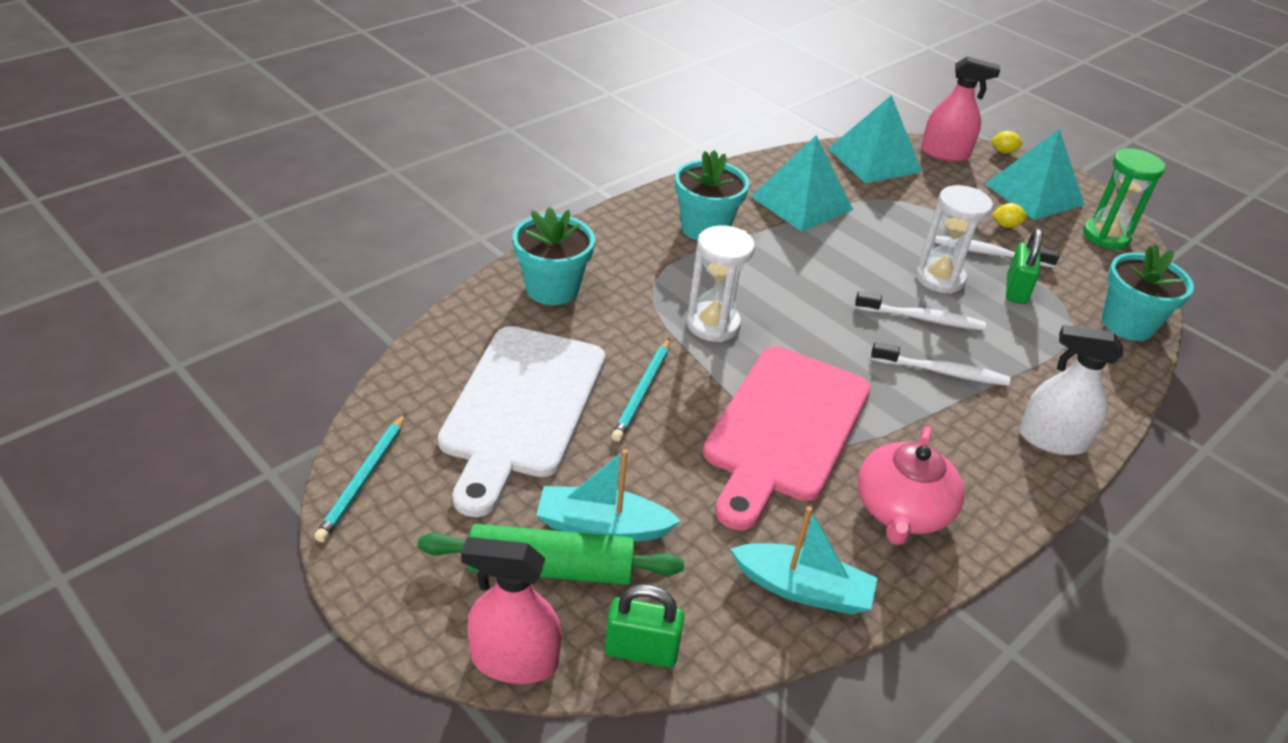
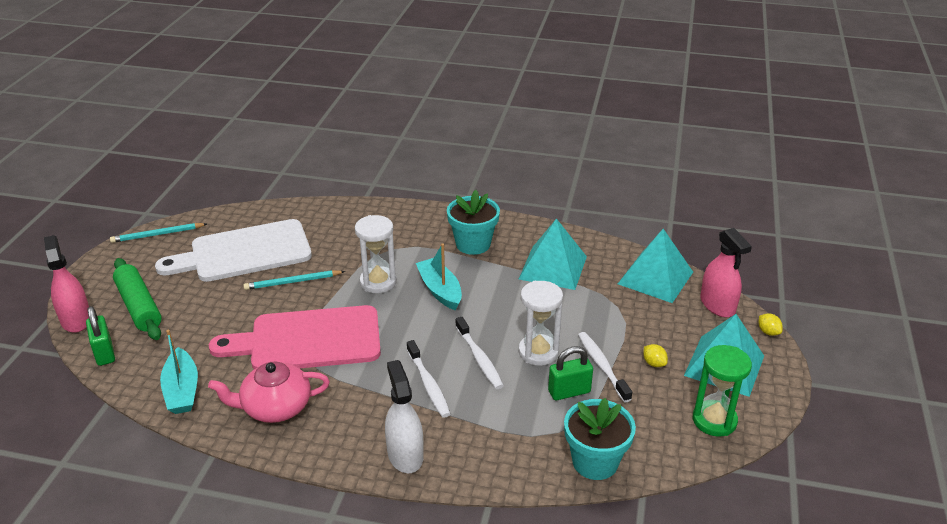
camera: 60 degrees right, 5 degrees down
(552, 288) = (351, 221): turquoise flower pot -> none
(602, 526) = (178, 310): turquoise boat -> turquoise boat (440, 290)

